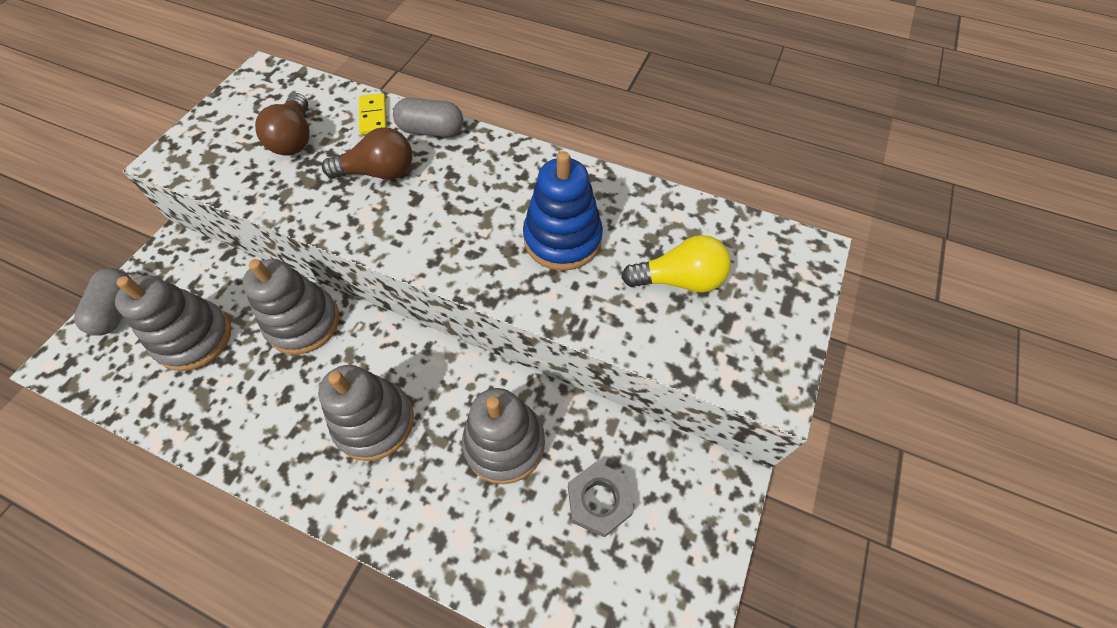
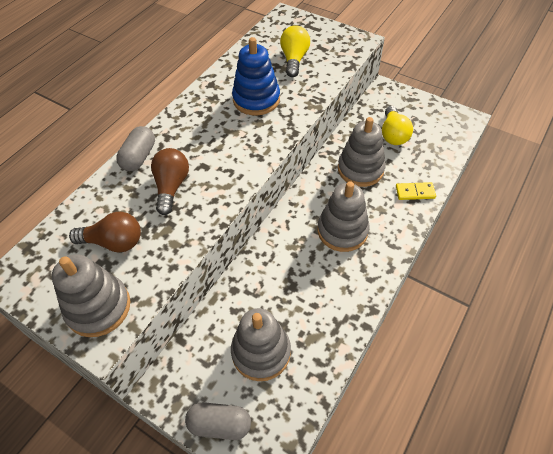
camera: 80 degrees left, 5 degrees down
(303, 323) = (261, 276): grey stacking toy -> grey stacking toy (98, 307)
(373, 116) = (108, 191): yellow domino -> yellow domino (415, 192)
(599, 501) = (393, 134): grey nut -> yellow light bulb

